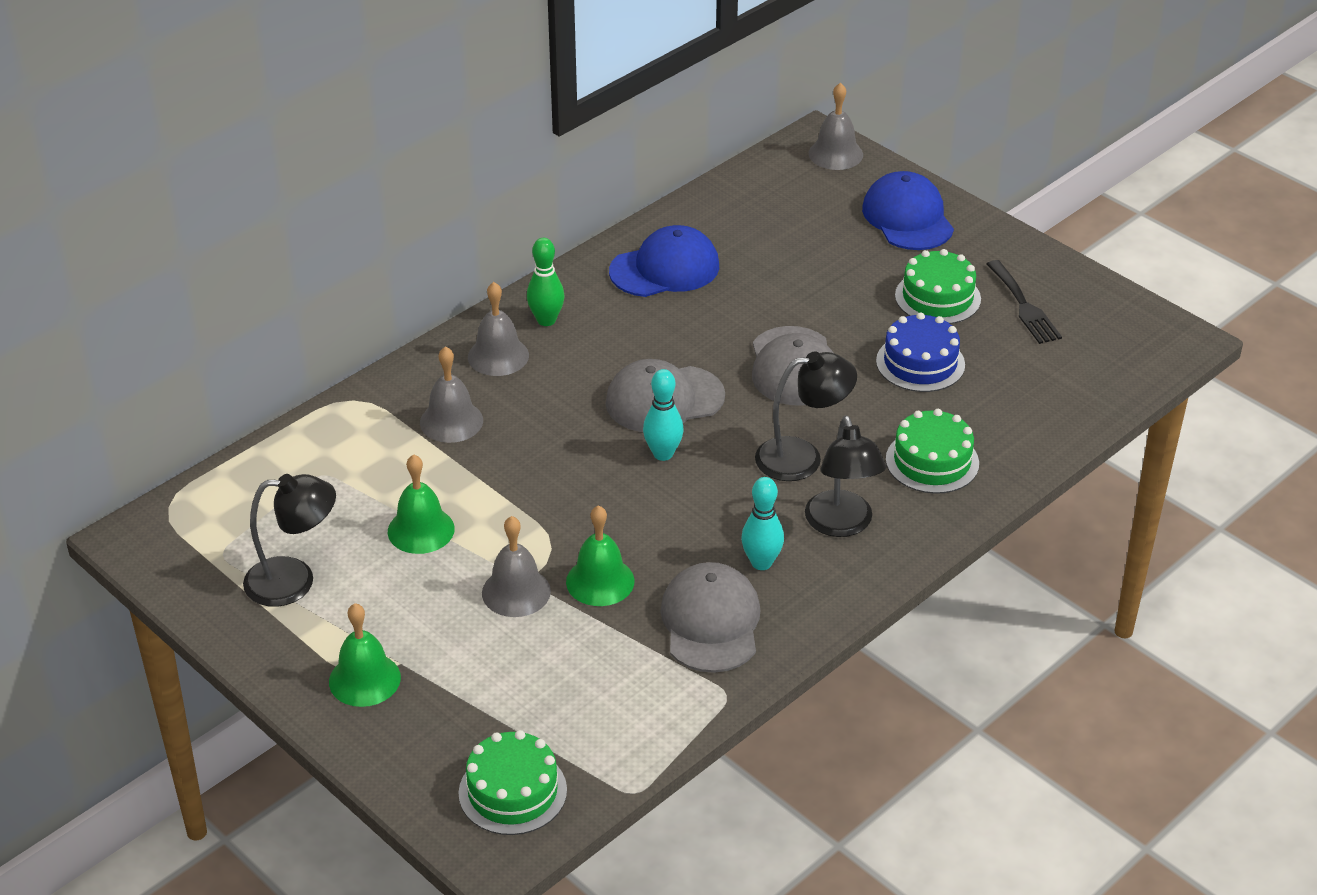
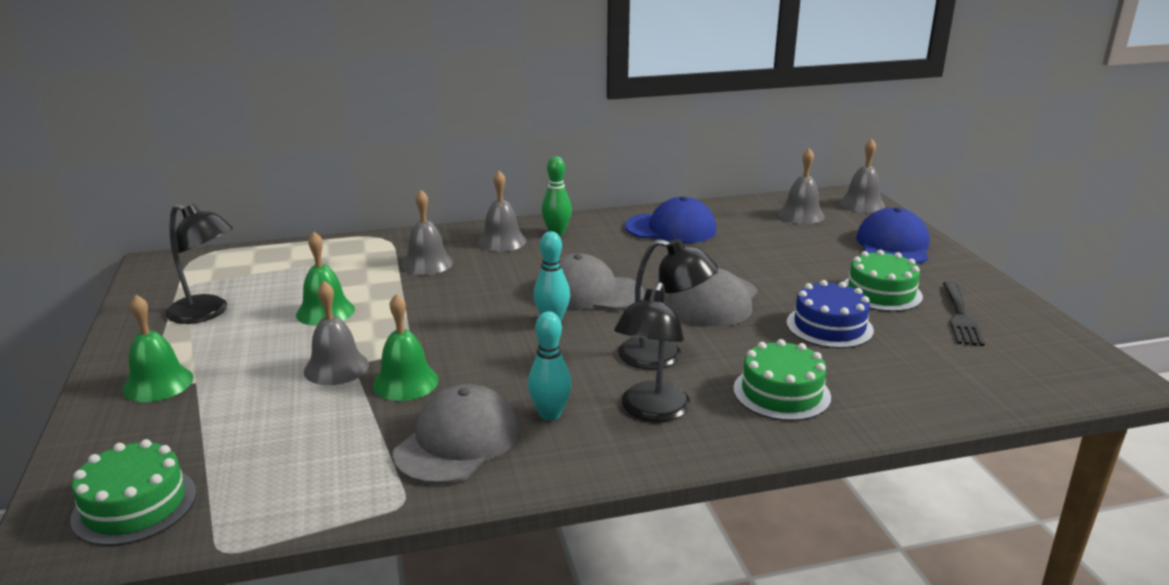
camera: 30 degrees right, 15 degrees down
(785, 196) = (801, 215): none -> grey bell

